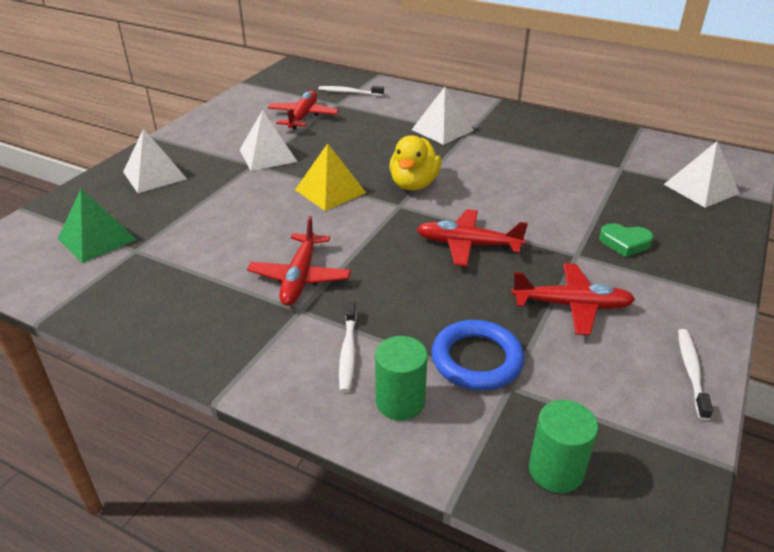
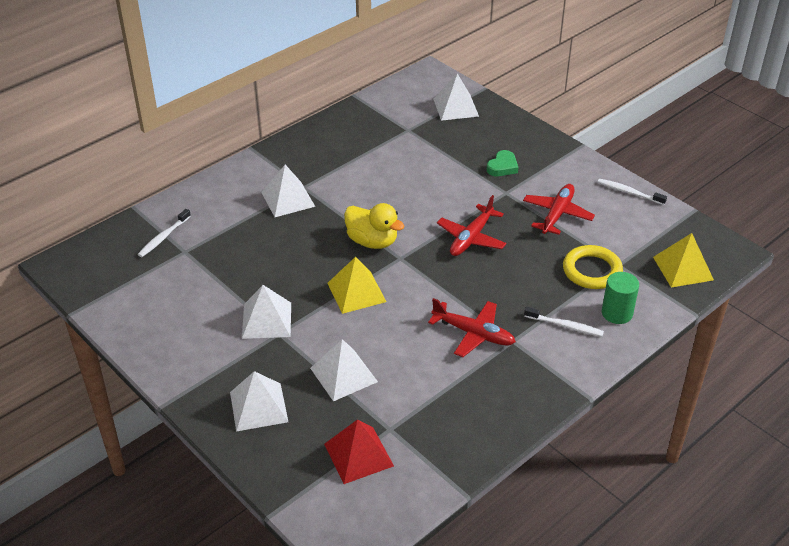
camera: 70 degrees left, 5 degrees up
(97, 239) = (358, 455): green pyramid -> red pyramid
(207, 208) = (343, 374): none -> white pyramid
(303, 117) = (198, 281): red plane -> none
(476, 359) = (592, 271): blue ring -> yellow ring
(556, 470) = (683, 268): green cylinder -> yellow pyramid

